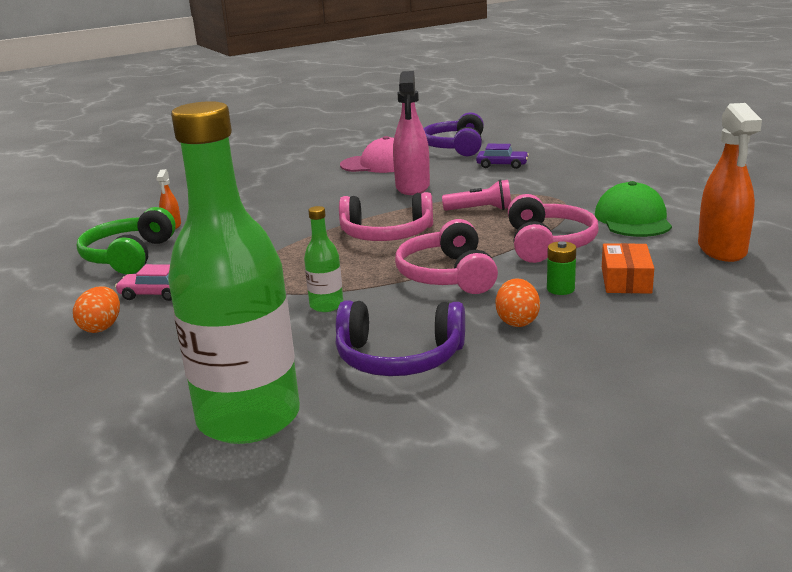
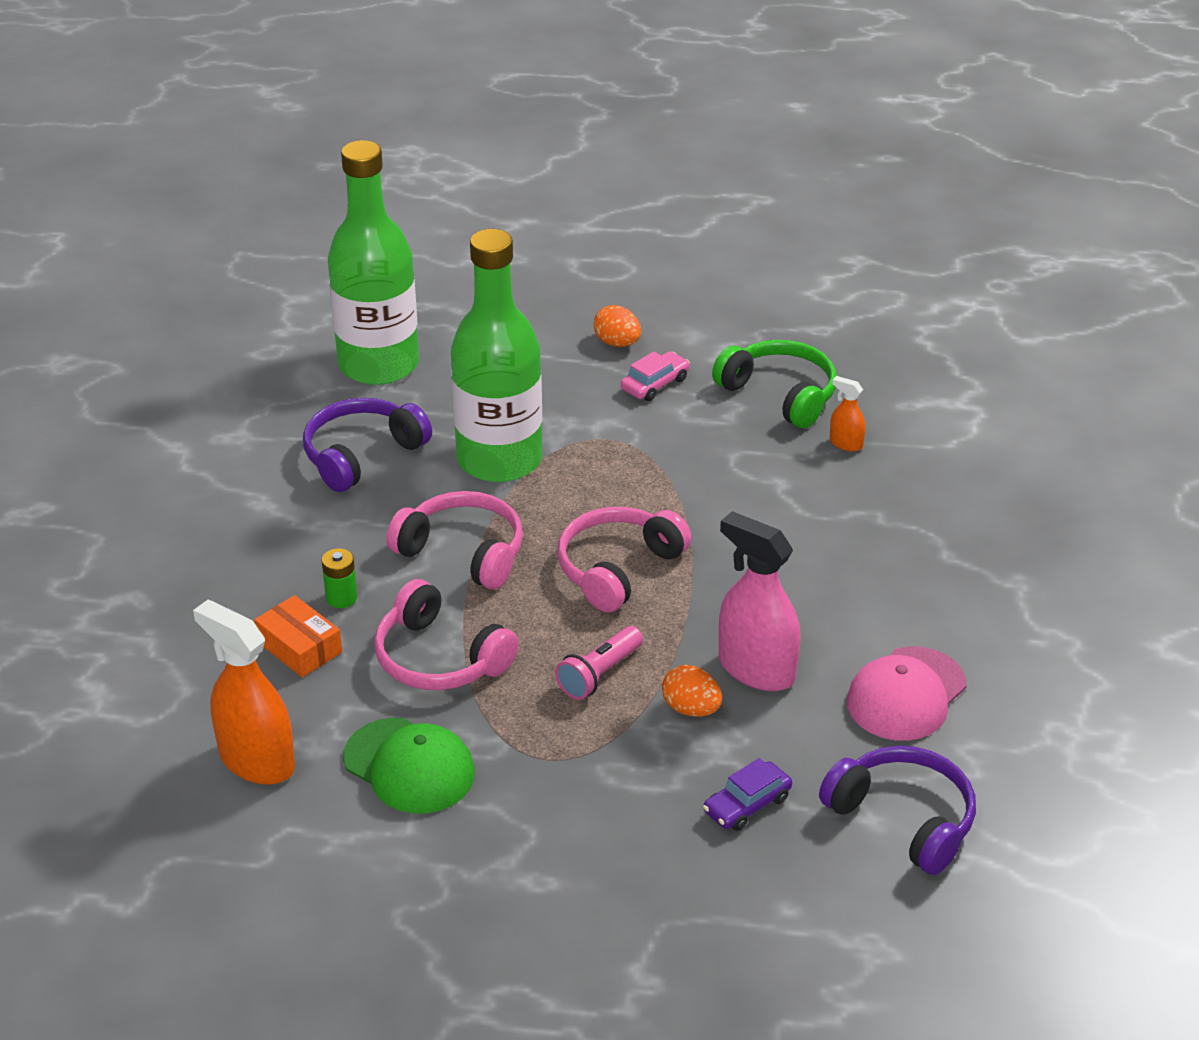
camera: 125 degrees right, 15 degrees up
(326, 305) = (499, 460): green bottle -> green bottle, size x2.40
(517, 321) = (327, 539): orange egg -> orange egg (691, 709)

